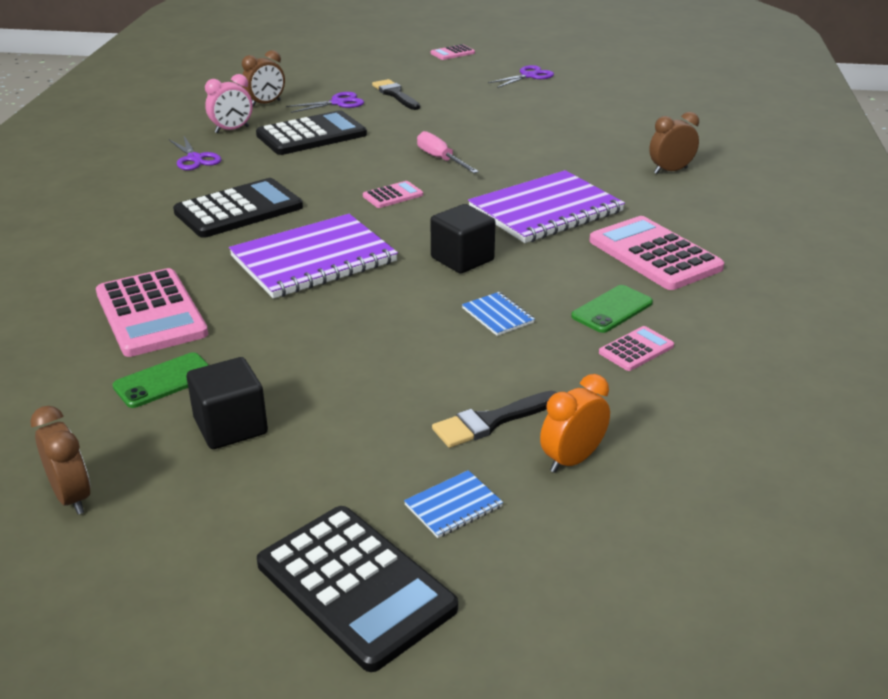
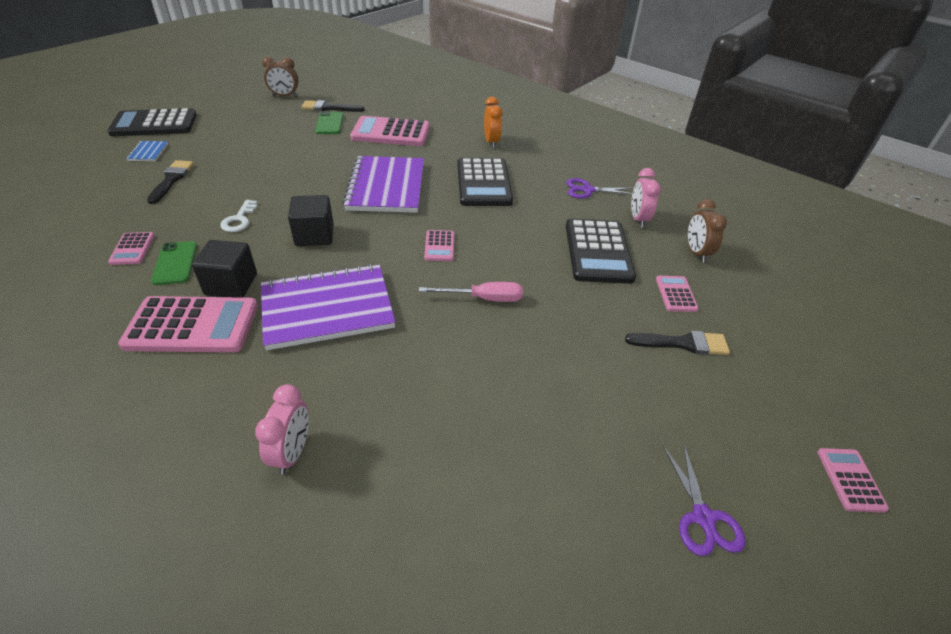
camera: 120 degrees right, 10 degrees up
(95, 413) = (329, 108): none -> black brush
(231, 426) = (275, 127): black cube -> black cube (231, 284)
(338, 103) = (675, 294): purple scissors -> pink calculator
(498, 315) = (239, 219): blue notebook -> white key
(545, 210) = (327, 308): purple notebook -> purple notebook turned 75 degrees clockwise
(572, 460) = (113, 187): orange clock -> orange clock (491, 142)
(670, 171) = (292, 452): brown clock -> pink clock

